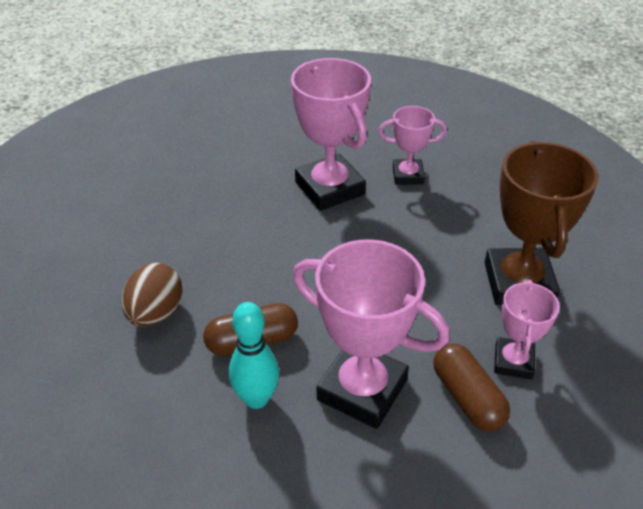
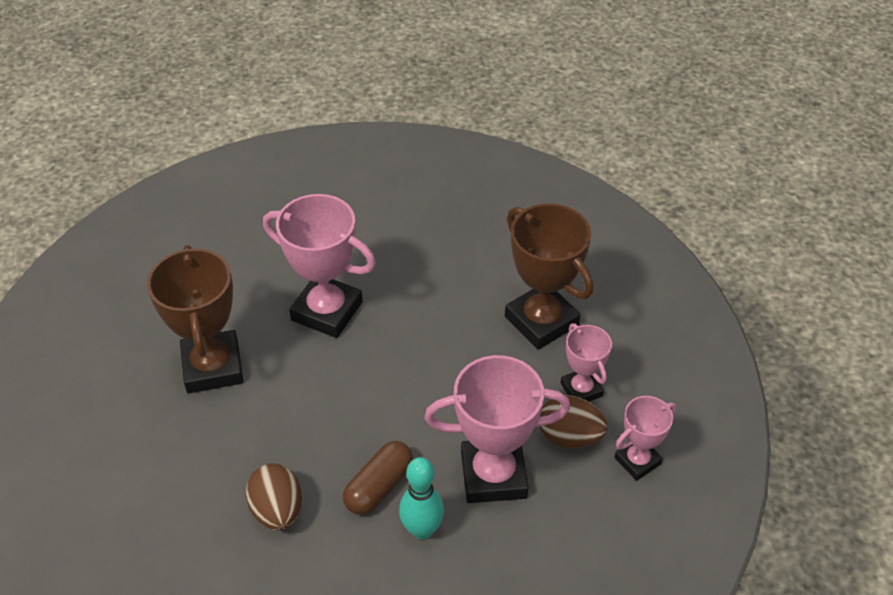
camera: 35 degrees left, 5 degrees up
(207, 186) = (213, 367): none -> brown trophy
(408, 175) = (384, 264): pink trophy -> pink trophy (637, 461)
(467, 397) = (569, 436): brown capsule -> brown egg

